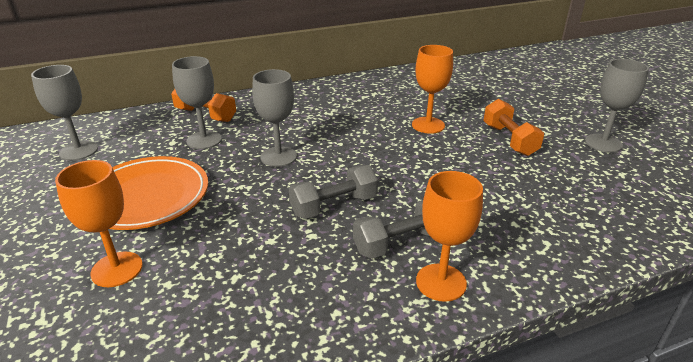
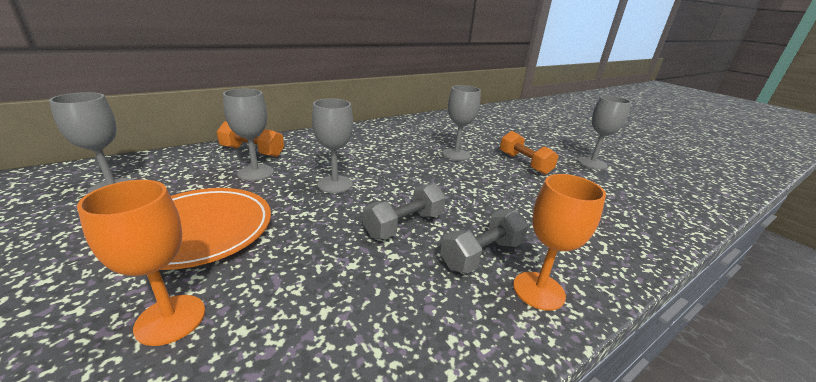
camera: 15 degrees left, 5 degrees down
(428, 125) = (456, 154): orange goblet -> grey goblet

